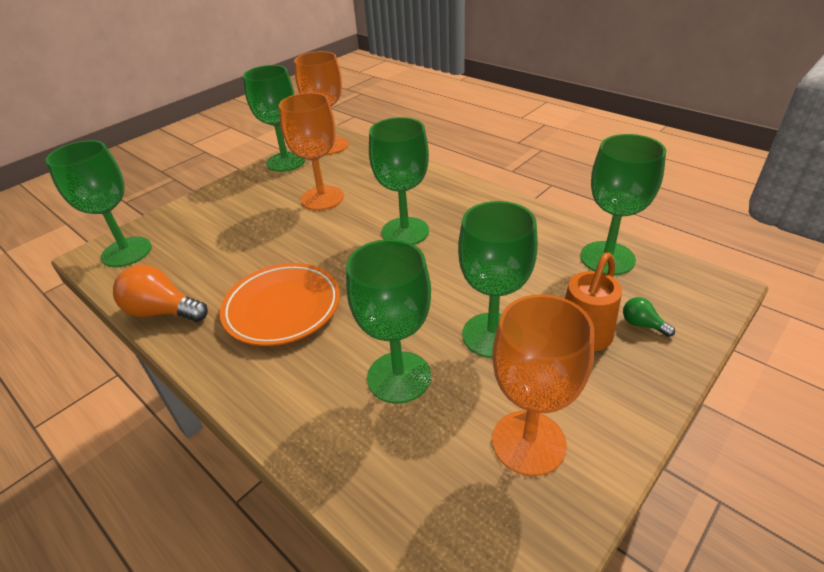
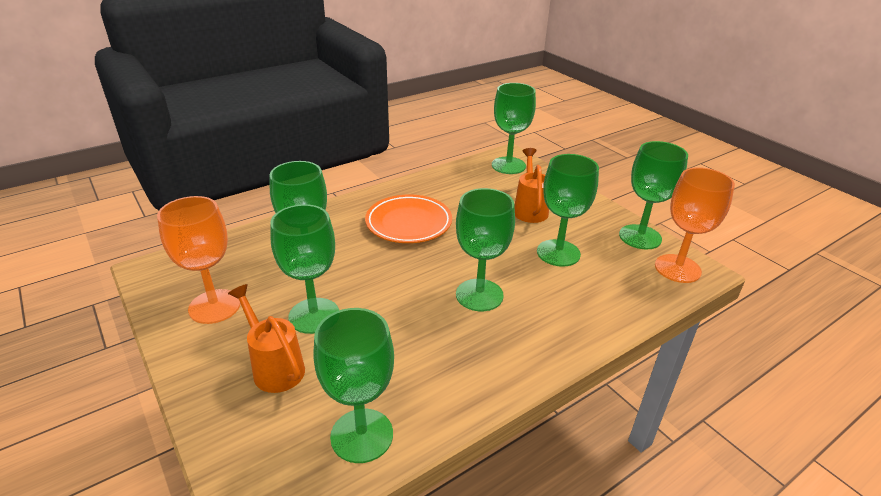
camera: 100 degrees right, 5 degrees down
(163, 311) = (433, 180): orange light bulb -> none
(240, 223) = (530, 209): none -> orange watering can
(322, 198) = (558, 253): orange goblet -> green goblet
(642, 324) = (257, 416): green light bulb -> none

